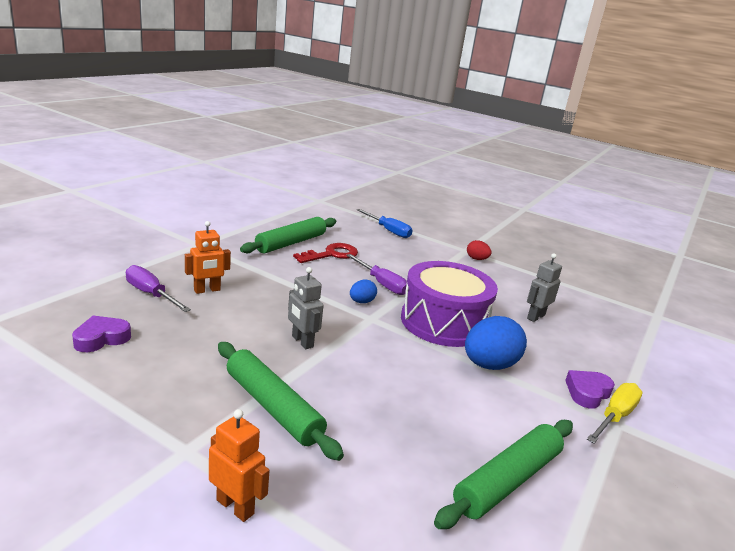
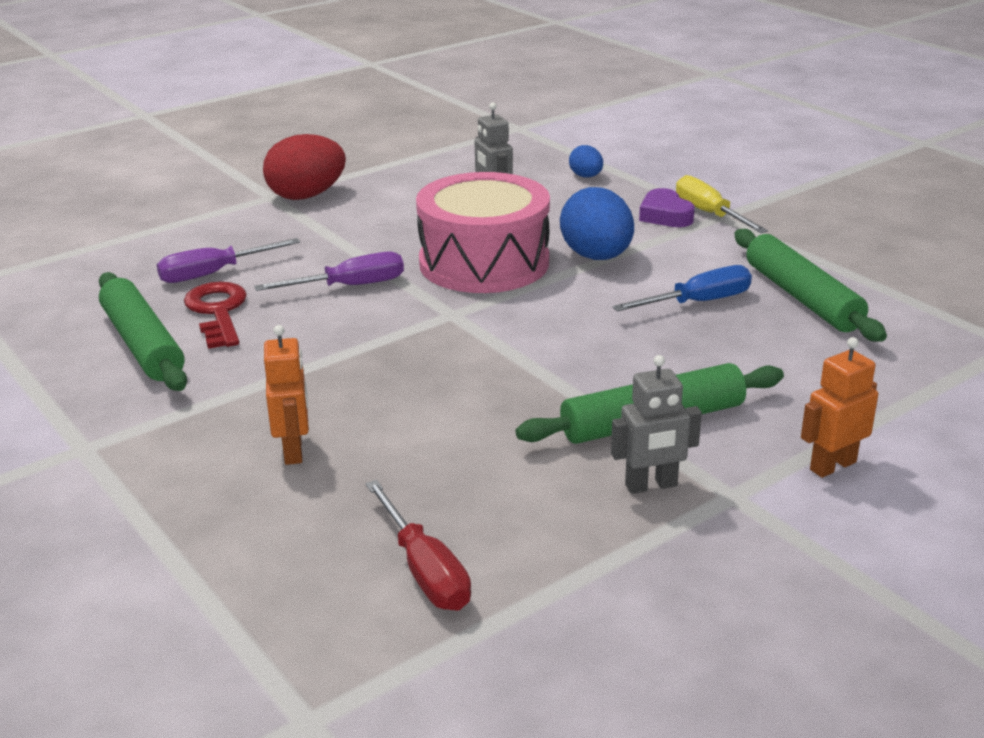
camera: 65 degrees left, 5 degrees up
(101, 338) = (424, 570): purple heart -> red screwdriver
(151, 294) = (280, 513): purple screwdriver -> purple screwdriver (214, 273)
(302, 341) = (498, 379): grey robot -> grey robot (651, 486)
(361, 302) = (400, 313): blue egg -> blue egg (586, 176)
(388, 231) = (152, 243): blue screwdriver -> blue screwdriver (698, 302)
(443, 322) = (484, 263): purple drum -> pink drum
(476, 259) = (306, 196): red egg -> red egg, size x1.94

